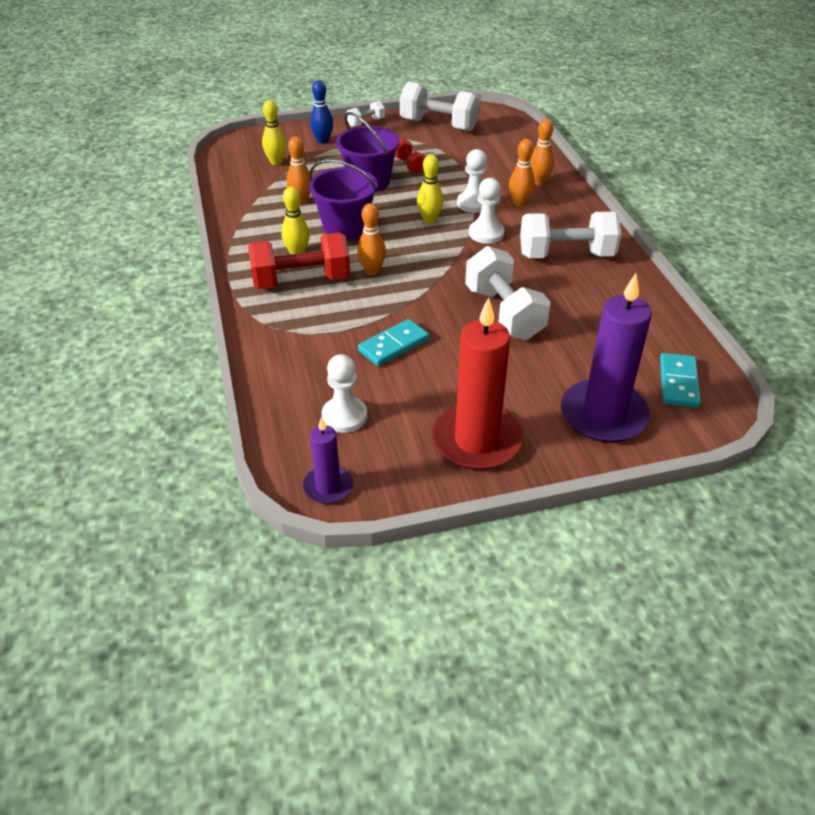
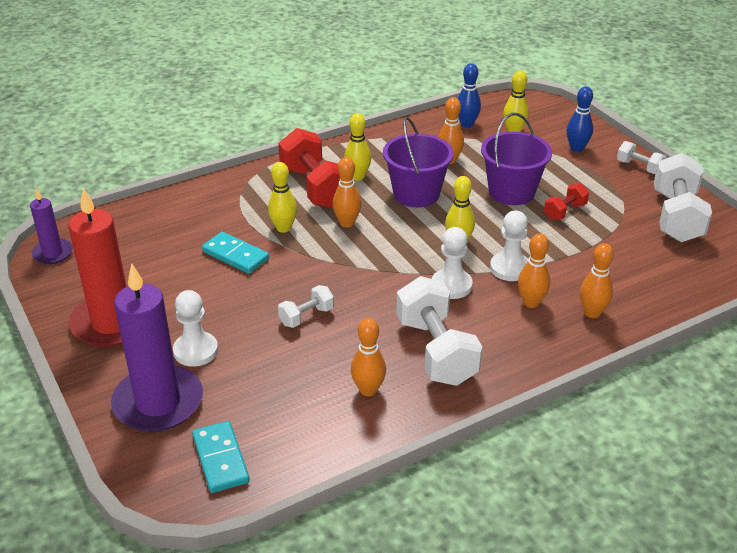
camera: 75 degrees right, 5 degrees down
(246, 181) = (467, 124): none -> blue bowling pin
(344, 416) = (134, 246): white pawn -> white pawn (196, 351)
(362, 309) = (283, 228): none -> yellow bowling pin
(504, 313) = (306, 316): white dumbbell -> white dumbbell, size x0.50
(606, 295) = (368, 390): none -> orange bowling pin
(678, 382) = (221, 459): turquoise domino -> turquoise domino turned 75 degrees clockwise

